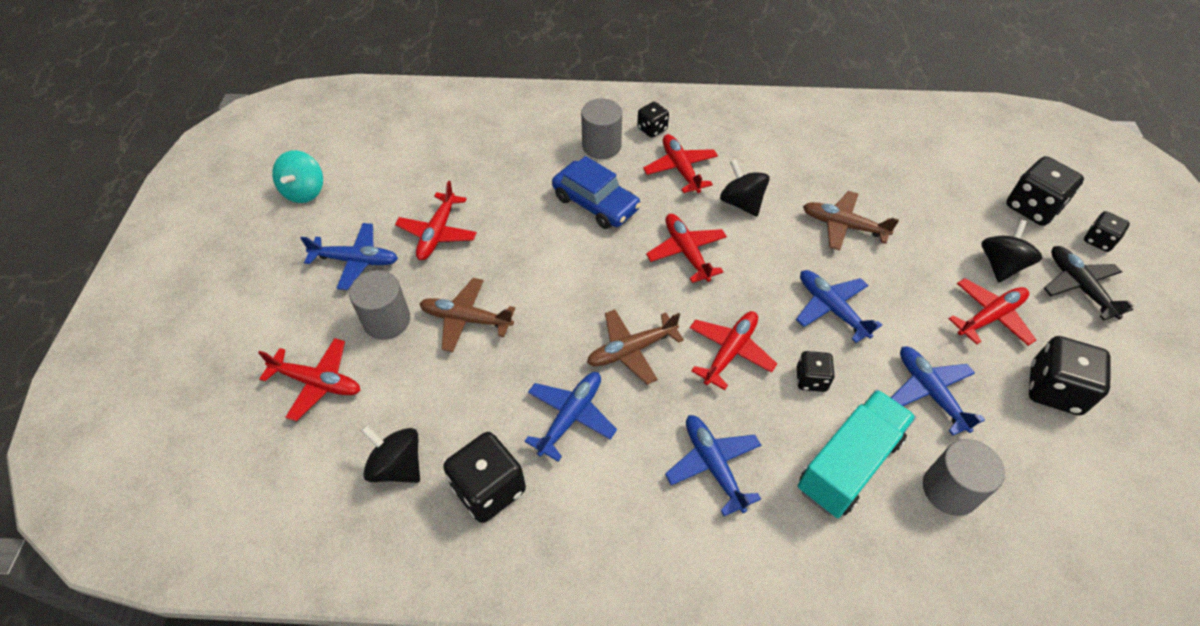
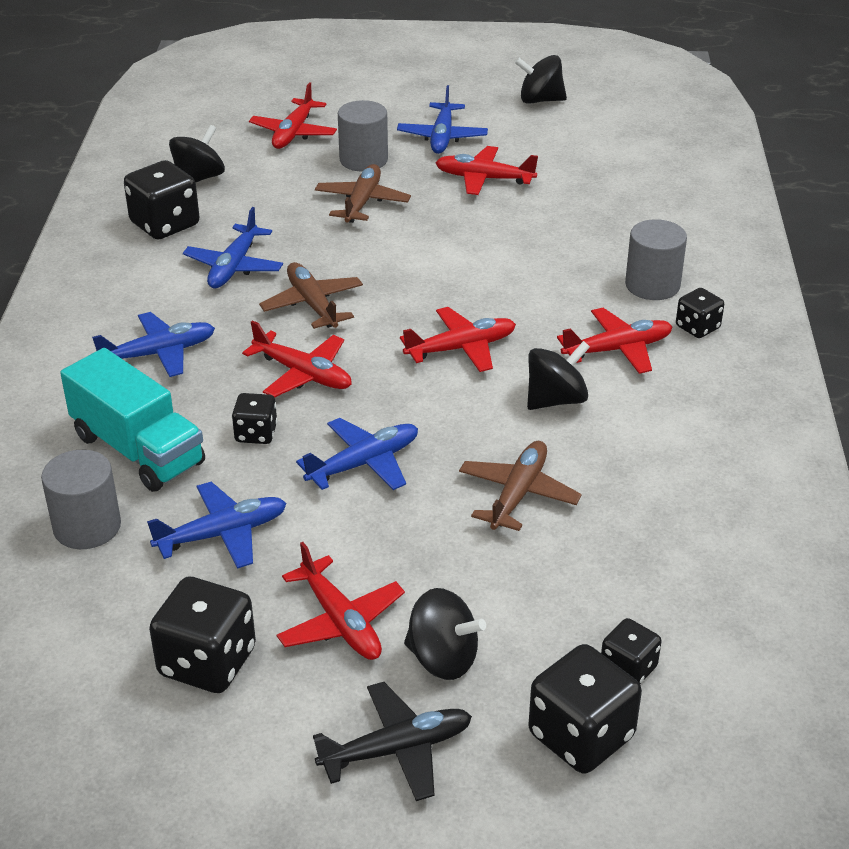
camera: 90 degrees right, 15 degrees down
(304, 191) = (540, 100): turquoise spinning top -> black spinning top
(571, 416) = (234, 267): blue plane -> blue plane turned 75 degrees clockwise
(596, 203) = (542, 281): blue car -> none
(1098, 240) = (504, 812): black dice -> black dice (628, 668)

